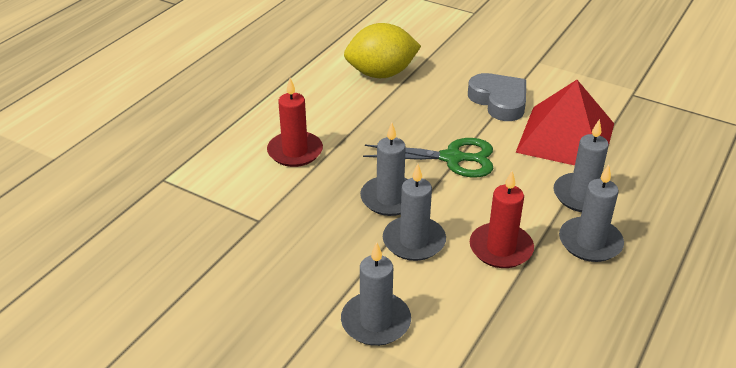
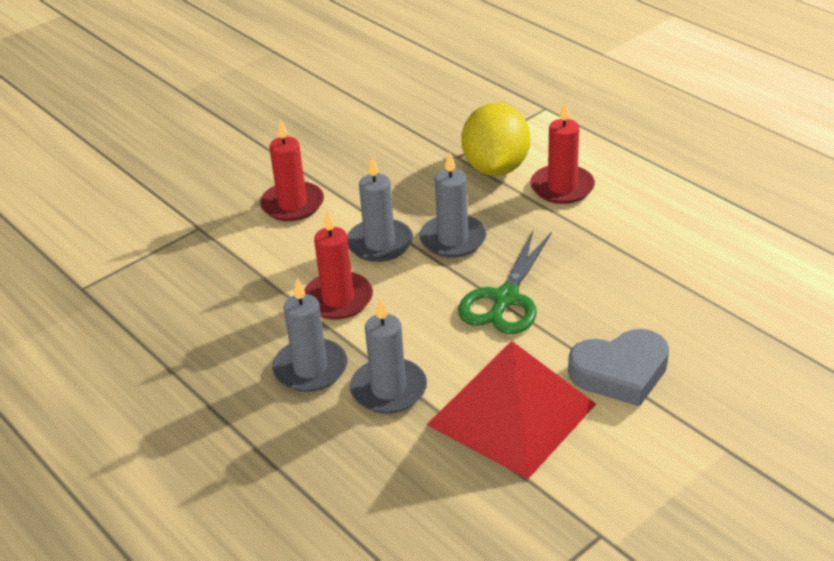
camera: 110 degrees right, 0 degrees up
(376, 322) = (292, 204): grey candle -> red candle
(381, 74) = (719, 275): yellow lemon -> yellow lemon (496, 168)

